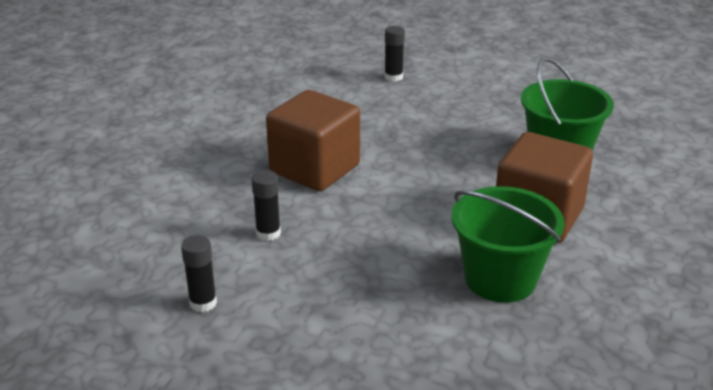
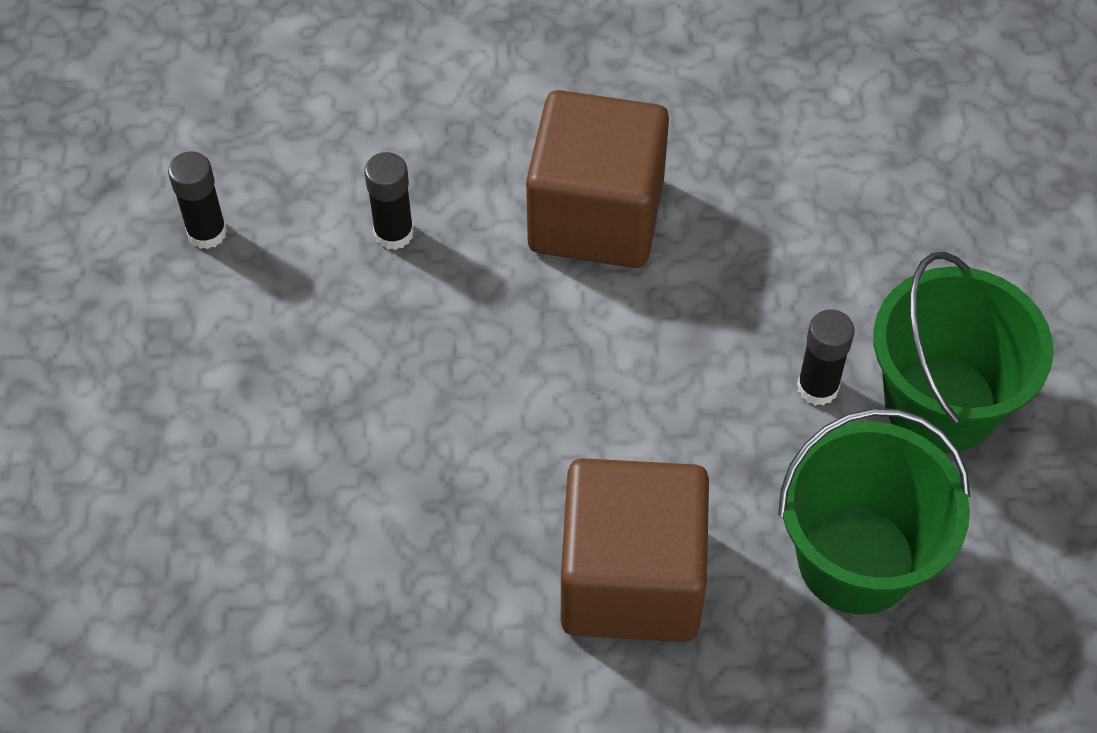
camera: 65 degrees right, 25 degrees up
(393, 77) = (980, 202): black glue stick -> black glue stick (817, 387)
(500, 279) = (431, 573): green bucket -> green bucket (940, 403)

